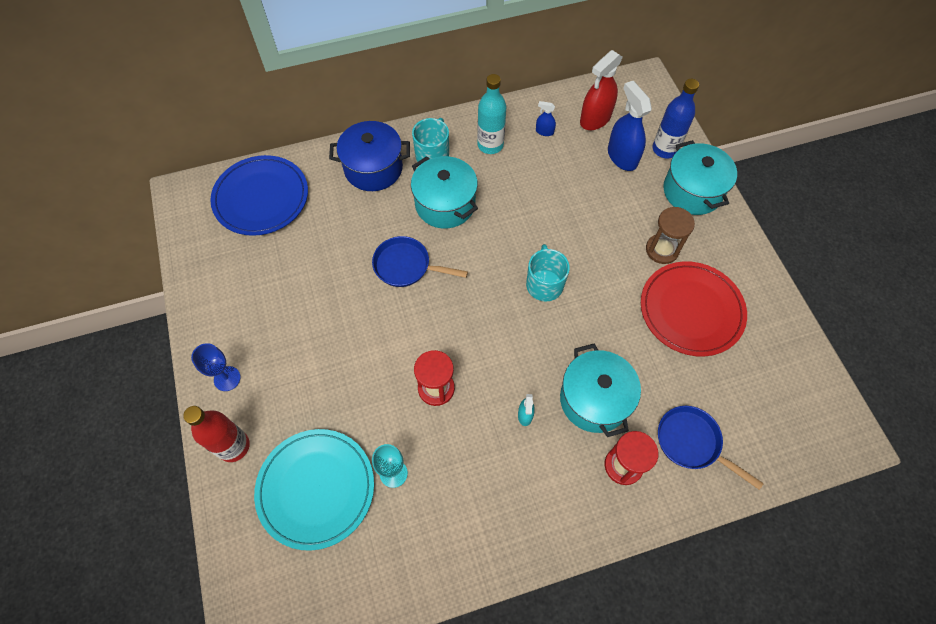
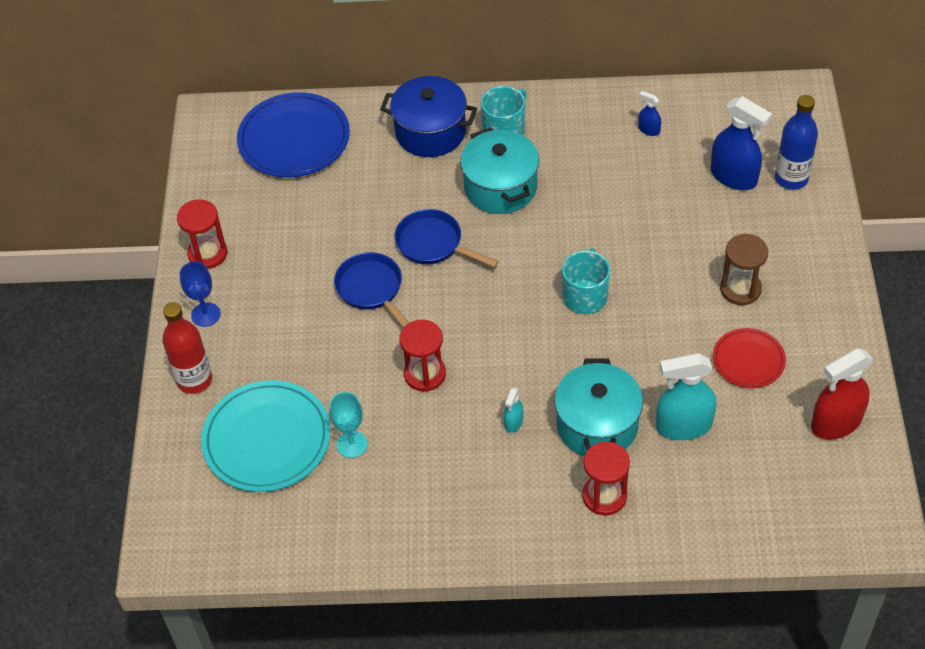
camera: 20 degrees right, 10 degrees down
(213, 319) = (207, 254): none -> red hourglass
(490, 145) = (577, 132): turquoise bottle -> none
(595, 119) = (717, 127): red spray bottle -> red spray bottle (836, 423)
(622, 157) = (734, 177): blue spray bottle -> blue spray bottle turned 135 degrees clockwise
(663, 382) = (683, 426): none -> turquoise spray bottle
(691, 310) = (748, 360): red plate -> red plate, size x0.57
(691, 443) = (691, 493): blue pan -> blue pan (372, 289)
(692, 191) = (806, 232): turquoise pot -> none

